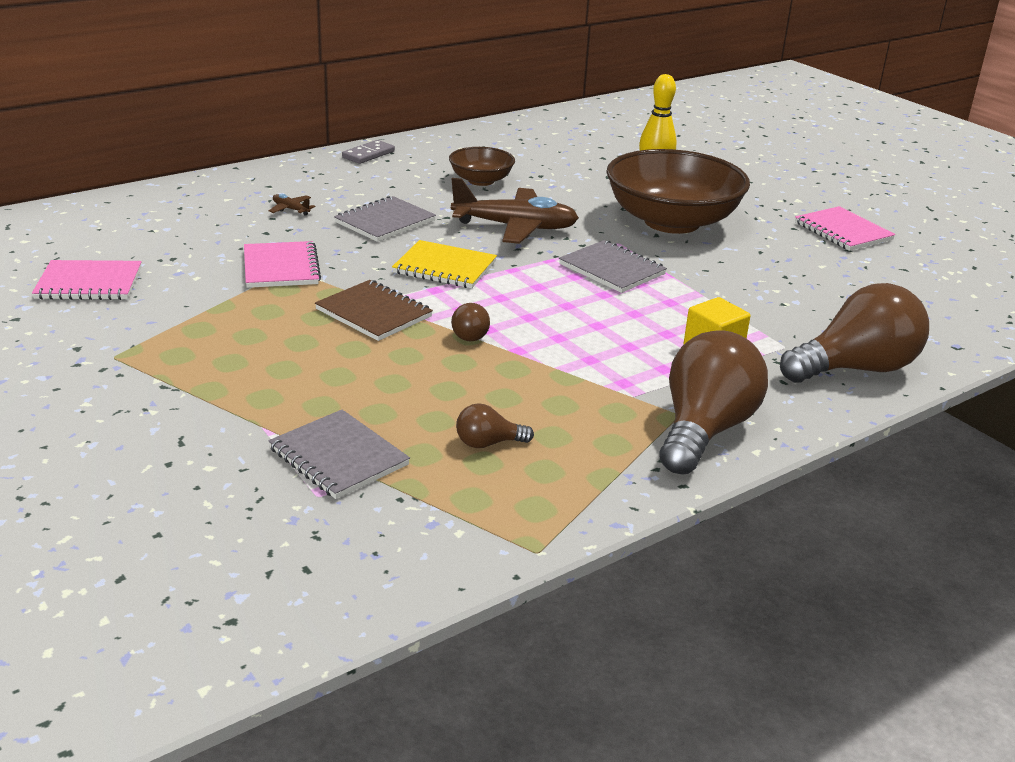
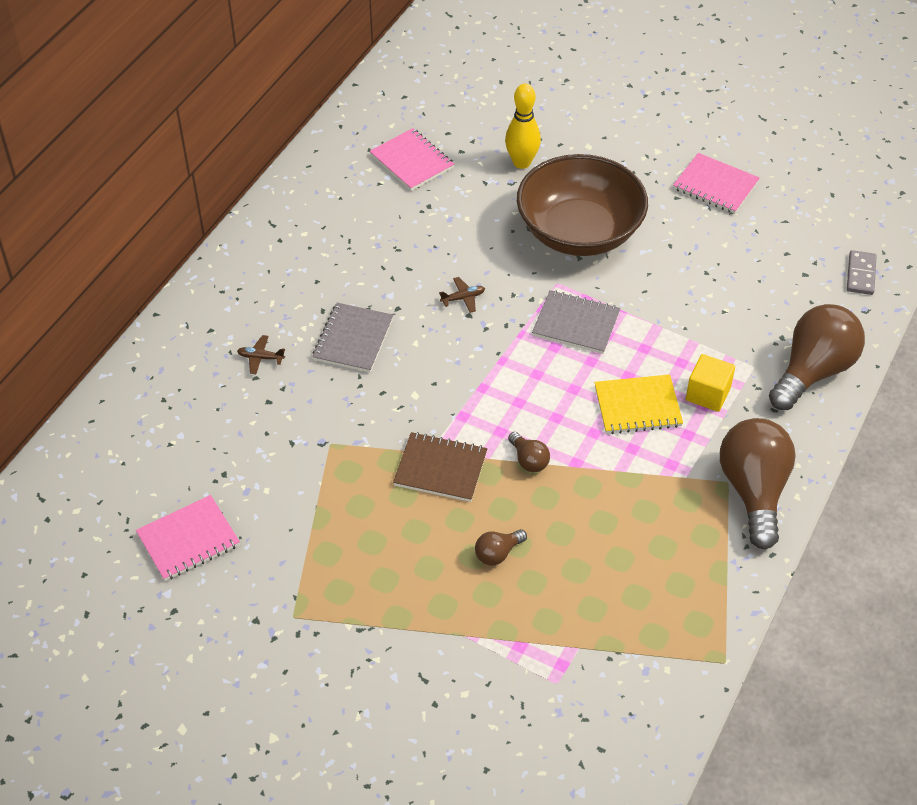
camera: 25 degrees left, 20 degrees up
(281, 267) = (322, 444): pink notebook -> pink notebook (412, 161)
(338, 457) = (540, 640): grey notebook -> none
(368, 154) = (256, 238): grey domino -> grey domino (861, 274)
(444, 267) = (449, 383): yellow notebook -> yellow notebook (637, 406)
(481, 180) = (385, 237): brown bowl -> none
(488, 443) = (626, 576): brown light bulb -> brown light bulb (497, 553)
(515, 227) = (463, 298): brown plane -> brown plane, size x0.40

